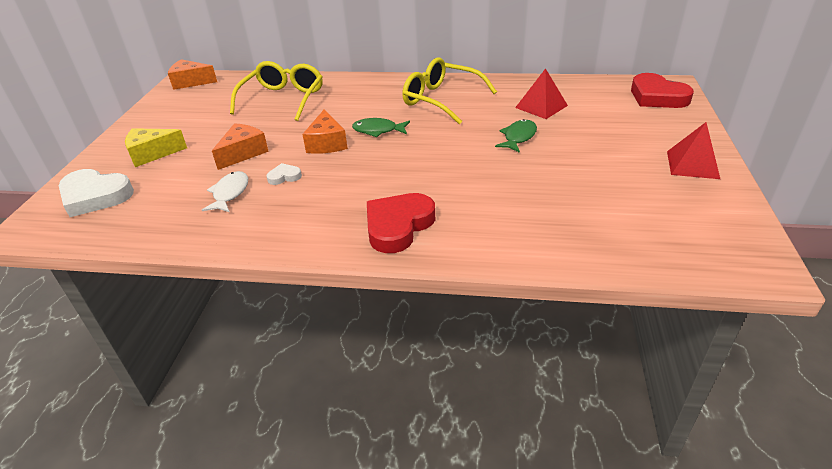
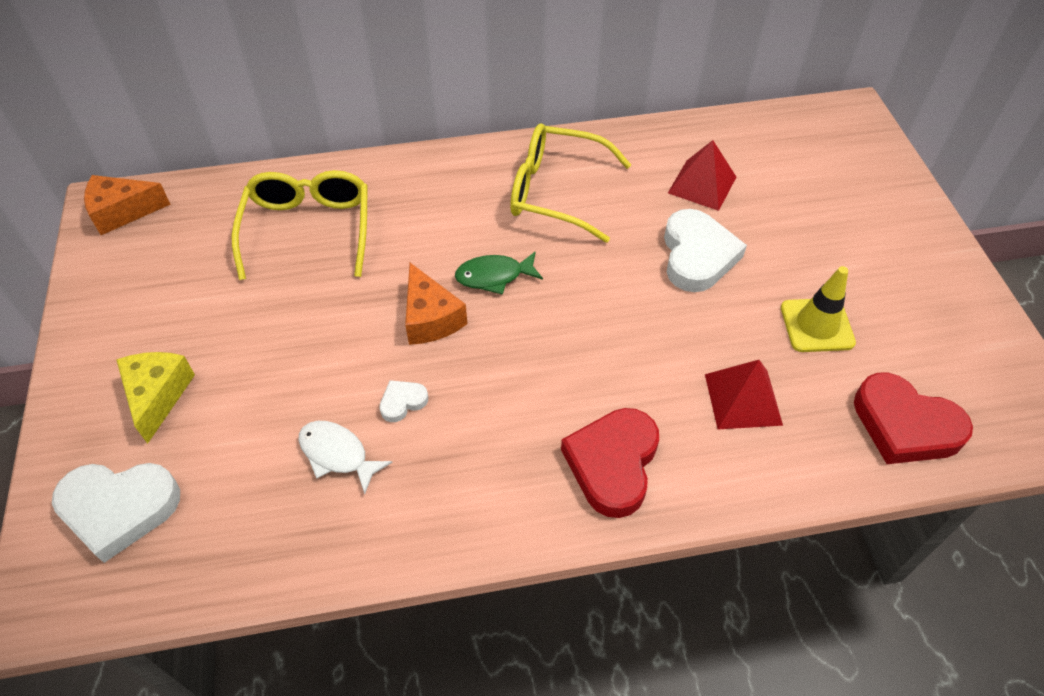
camera: 20 degrees left, 15 degrees up
(152, 154) = (158, 395): yellow cheese -> yellow cheese turned 120 degrees clockwise
(230, 193) = (337, 454): white fish -> white fish turned 45 degrees counterclockwise
(243, 153) = (310, 364): orange cheese -> none
(518, 137) = (697, 255): green fish -> white heart
(587, 181) = (817, 325): none -> yellow traffic cone
(657, 97) = (844, 140): red heart -> red heart (905, 425)
(692, 164) = (929, 269): red pyramid -> red pyramid (742, 399)

